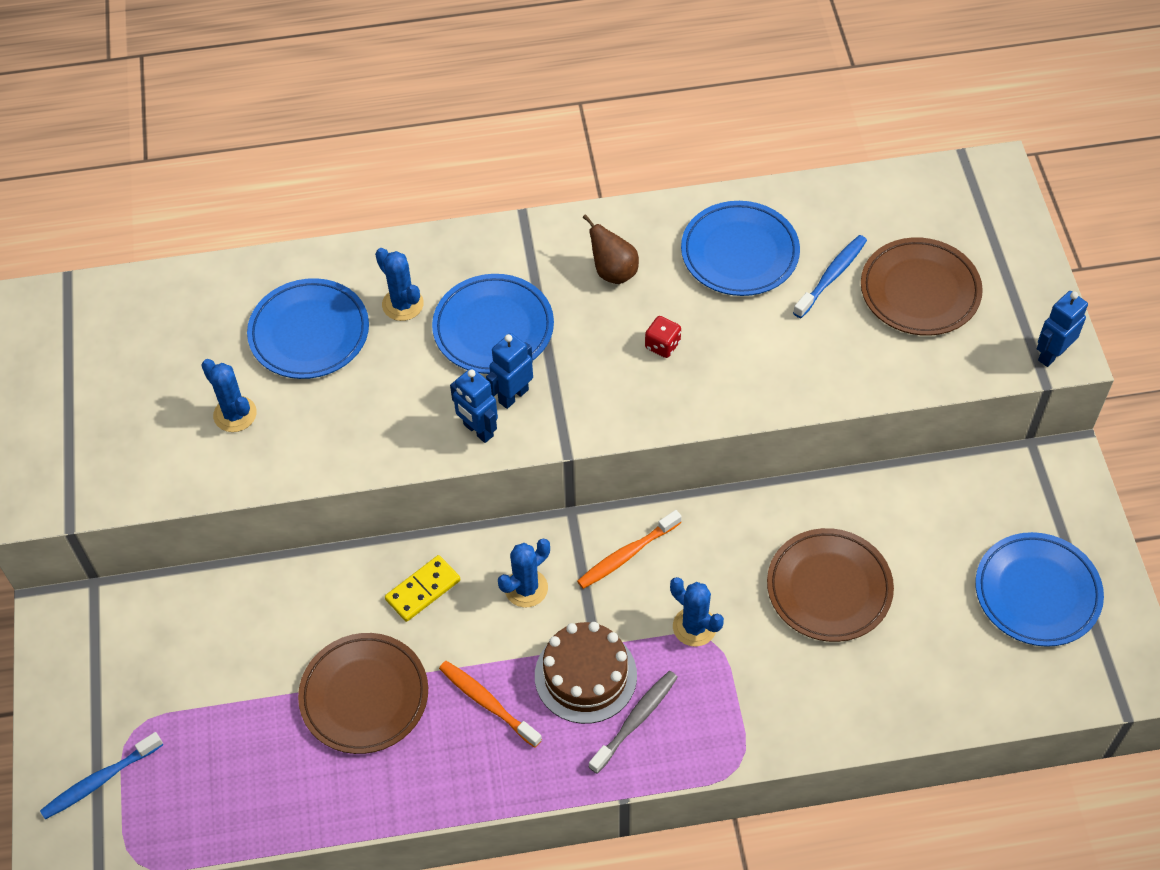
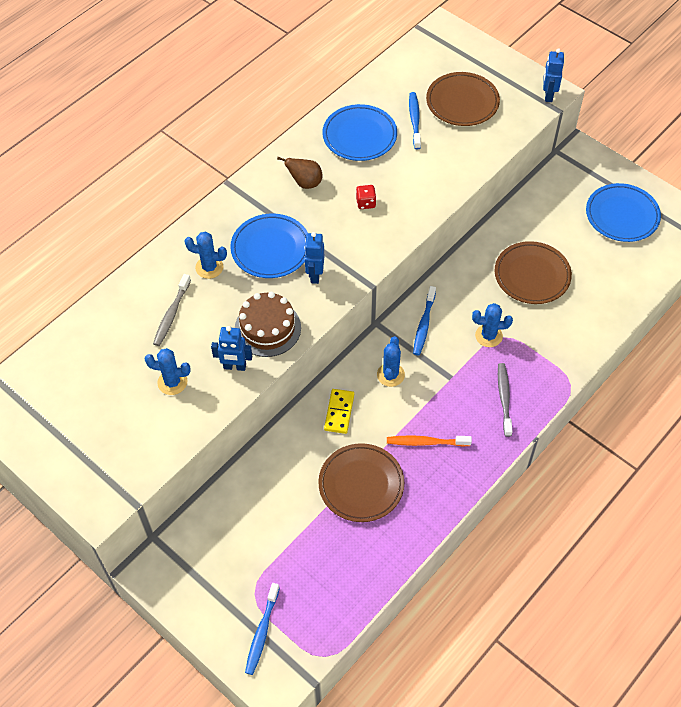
camera: 40 degrees left, 0 degrees up
(309, 333) = (171, 314): blue plate -> grey toothbrush
(478, 430) = (314, 303): blue robot -> blue robot (234, 367)
(585, 675) = (460, 395): brown cake -> brown cake (267, 328)
(627, 555) = (424, 325): orange toothbrush -> blue toothbrush

